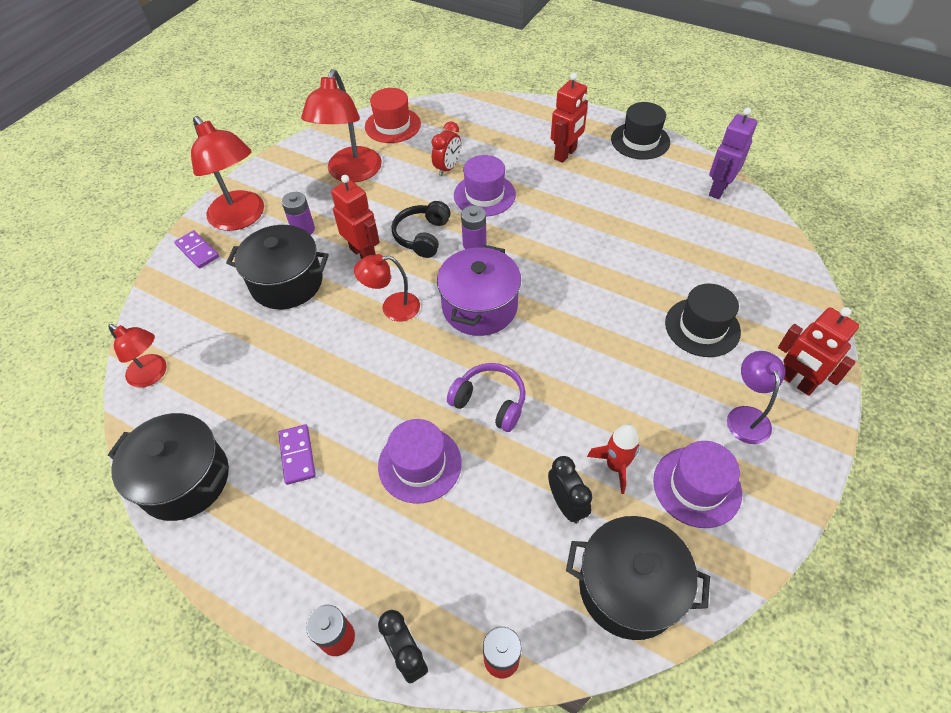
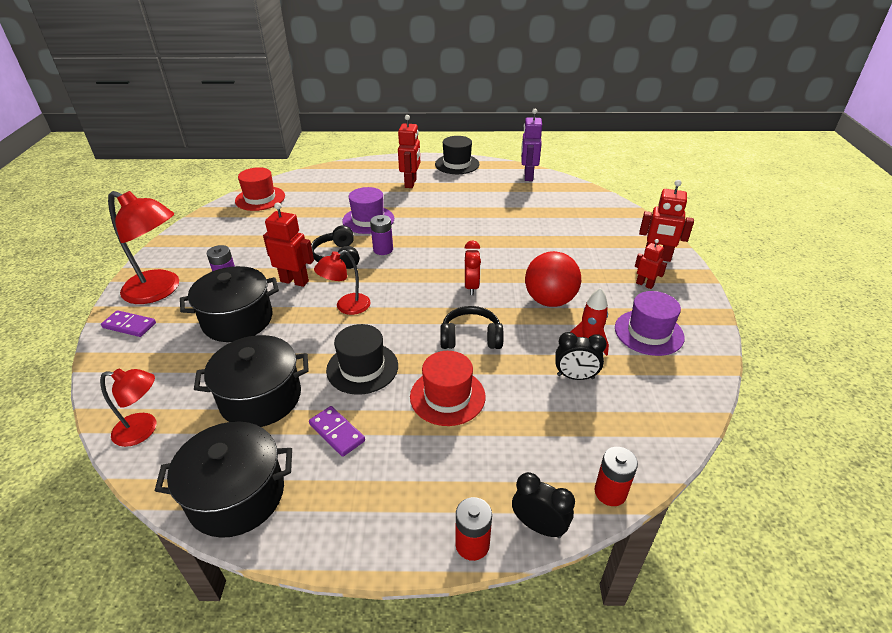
camera: 30 degrees left, 15 degrees down
(351, 173) = (245, 235): red lamp -> none
(420, 464) = (447, 396): purple hat -> red hat
(447, 168) = (326, 212): red clock -> red clock (471, 287)
(479, 307) = (417, 285): purple pot -> none
(490, 402) = (471, 338): purple headphones -> black headphones
(566, 504) = (575, 377): black clock -> black clock turned 150 degrees clockwise
(610, 390) = (549, 300): none -> red ball
(629, 587) = (657, 407): black pot -> black pot (261, 398)
(702, 327) = (579, 248): black hat -> black hat (362, 368)
(746, 416) = (644, 284): purple lamp -> red robot

